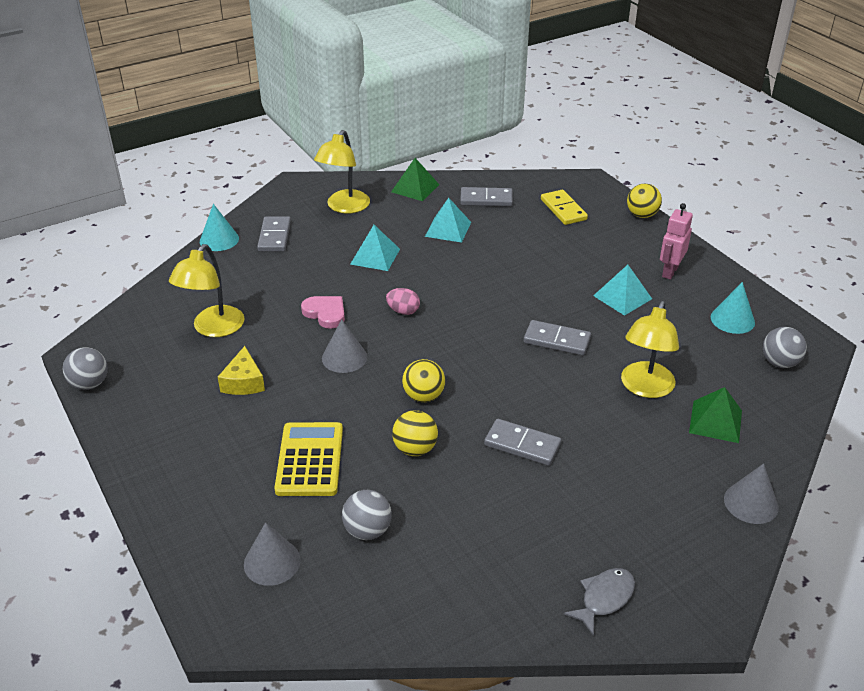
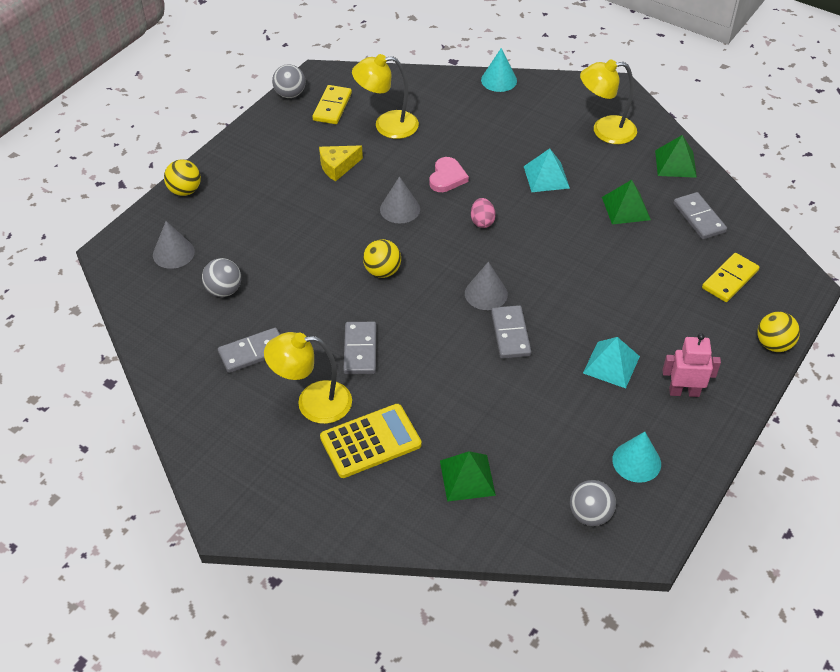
camera: 65 degrees right, 10 degrees up
(144, 358) = (332, 107): none -> yellow domino
(274, 236) = (528, 108): grey domino -> grey domino (253, 352)
(309, 460) = (277, 234): yellow calculator -> yellow calculator (370, 441)
(415, 449) = (319, 287): yellow ball -> yellow ball (185, 191)
(448, 229) = (626, 208): turquoise pyramid -> green pyramid
(604, 599) = (220, 446): grey fish -> none
(645, 388) = (482, 414): yellow lamp -> yellow lamp (312, 403)
(751, 503) = (372, 524): grey cone -> grey cone (486, 293)

